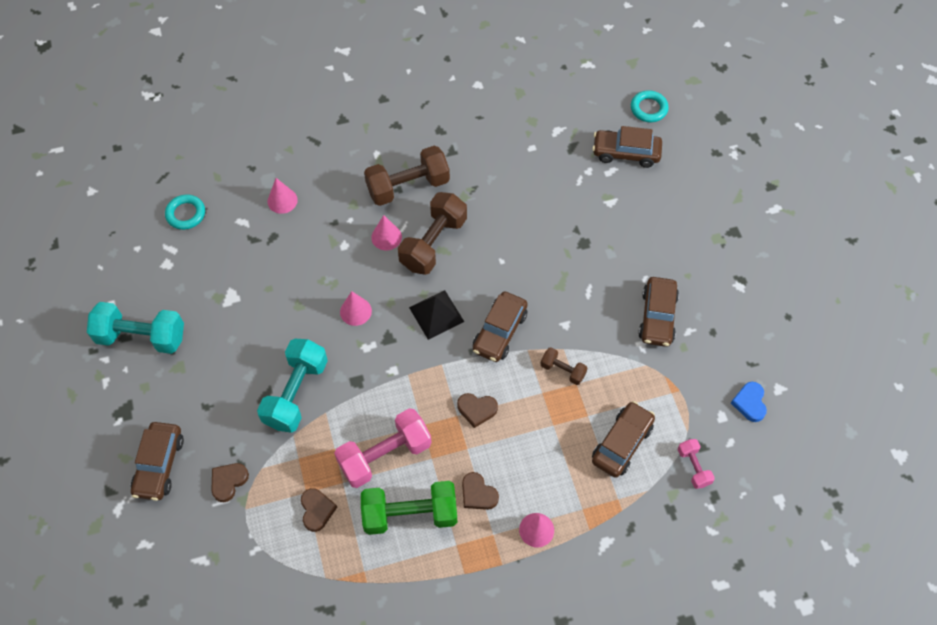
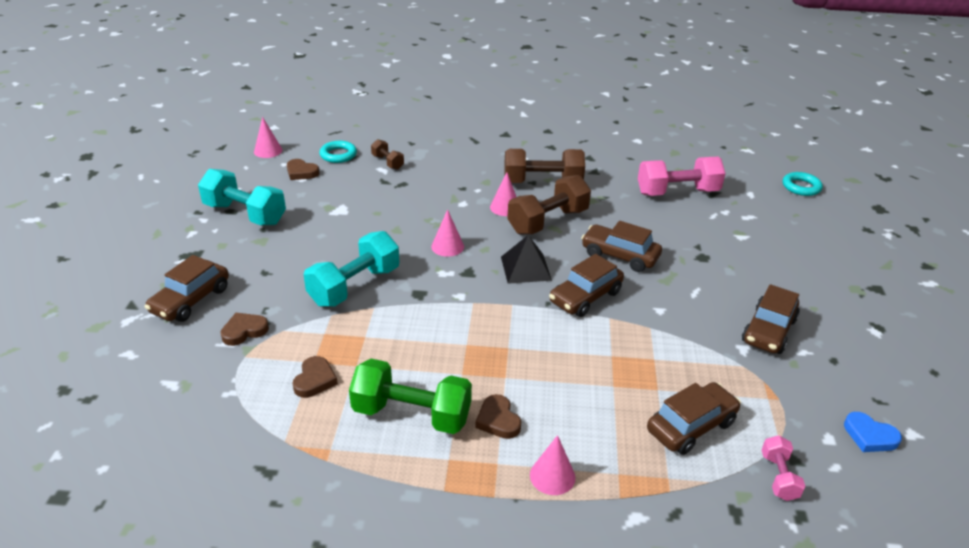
camera: 20 degrees right, 25 degrees down
(282, 200) = (425, 166): pink cone -> pink cone (268, 151)
(385, 455) = (413, 357): pink dumbbell -> pink dumbbell (677, 192)
(477, 410) = (532, 349): brown heart -> brown heart (301, 172)
(562, 370) = (642, 344): brown dumbbell -> brown dumbbell (387, 162)
(626, 153) = (768, 209): brown car -> brown car (619, 256)
(749, 403) = (869, 436): blue heart -> blue heart turned 75 degrees counterclockwise

